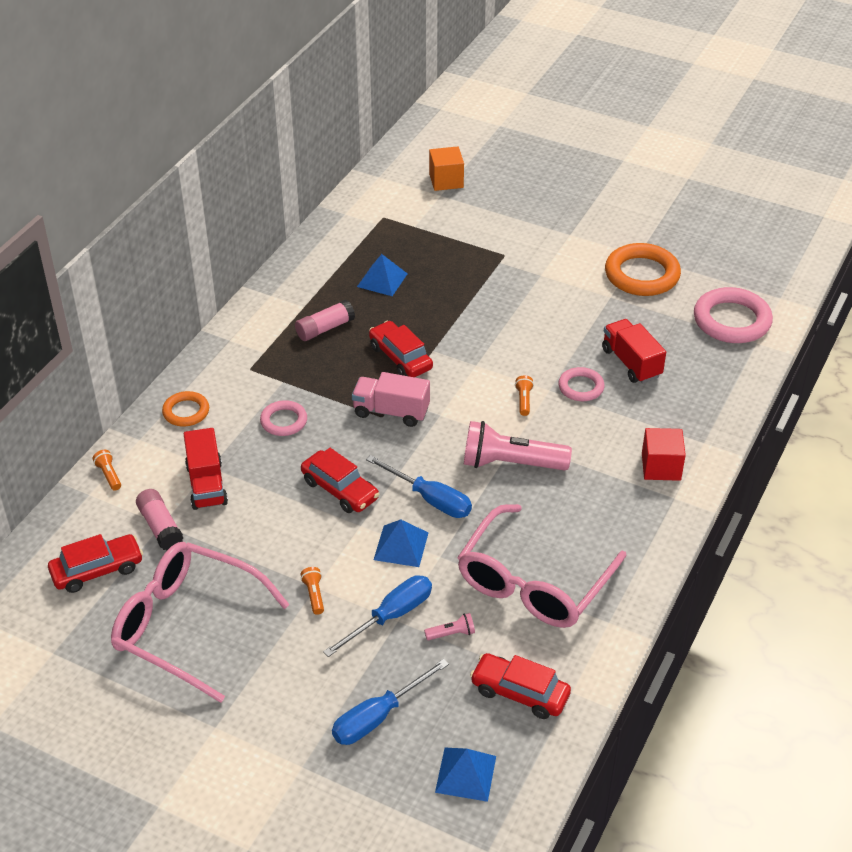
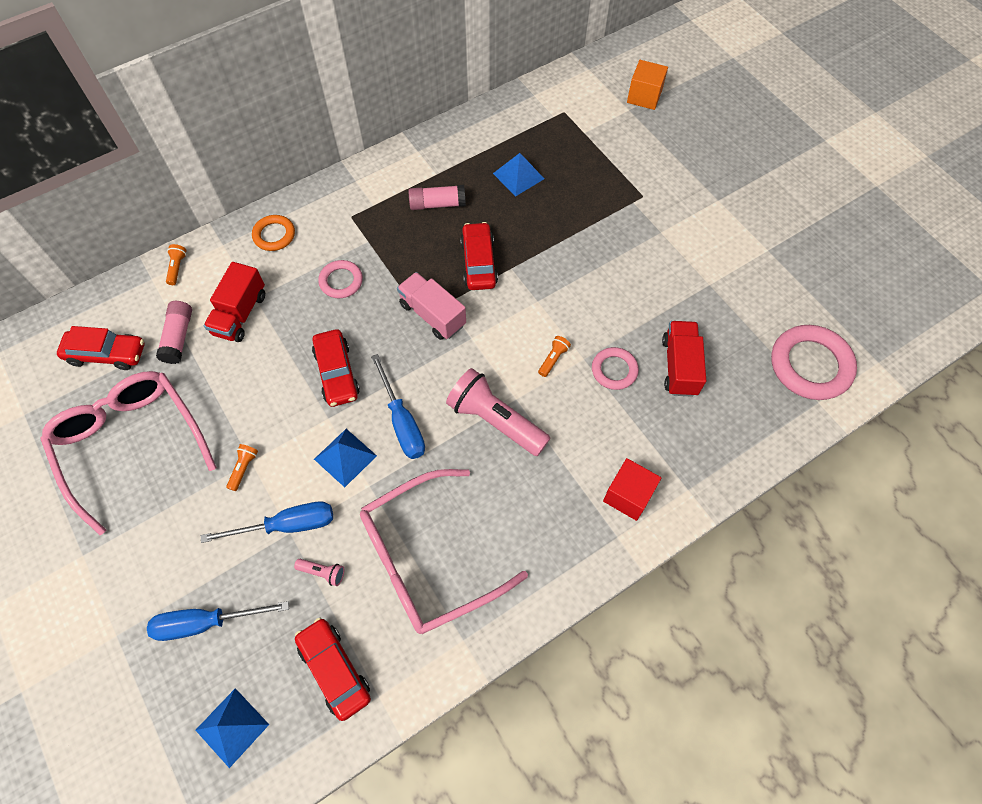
camera: 30 degrees right, 20 degrees up
(642, 275) = (756, 274): orange ring -> none

